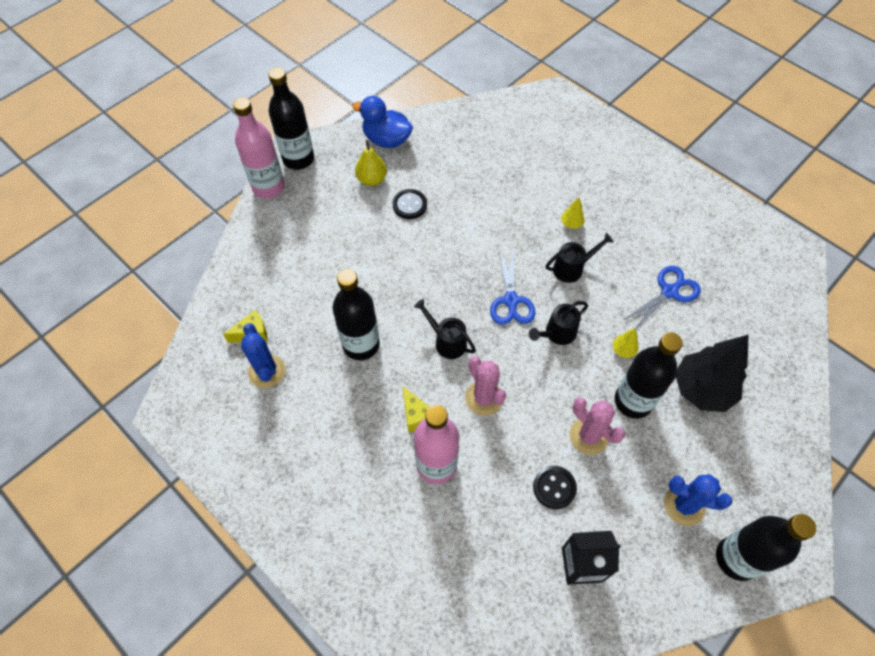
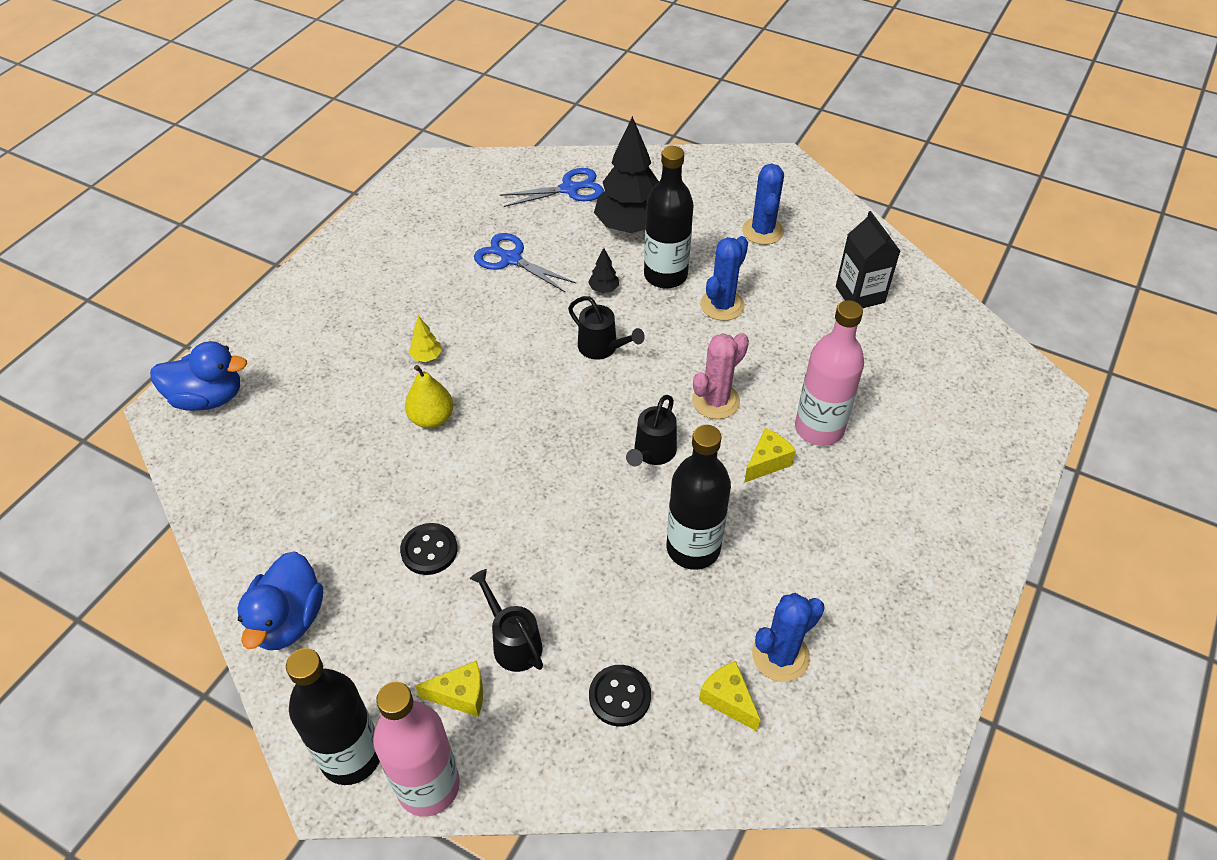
camera: 105 degrees left, 10 degrees down
(311, 207) = (460, 695): none -> yellow cheese
(372, 179) = (384, 618): yellow pear -> yellow pear (431, 418)
(511, 301) = (569, 399): blue scissors -> blue scissors (570, 189)
(554, 488) = (793, 324): black button -> black button (619, 696)
(559, 111) = (208, 398): none -> blue duck
(572, 268) = (500, 346): black watering can -> black watering can (512, 642)
(588, 436) = (722, 305): pink cactus -> blue cactus
(623, 350) = (604, 289): yellow tree -> black tree
(736, 558) = (795, 196): black bottle -> none

